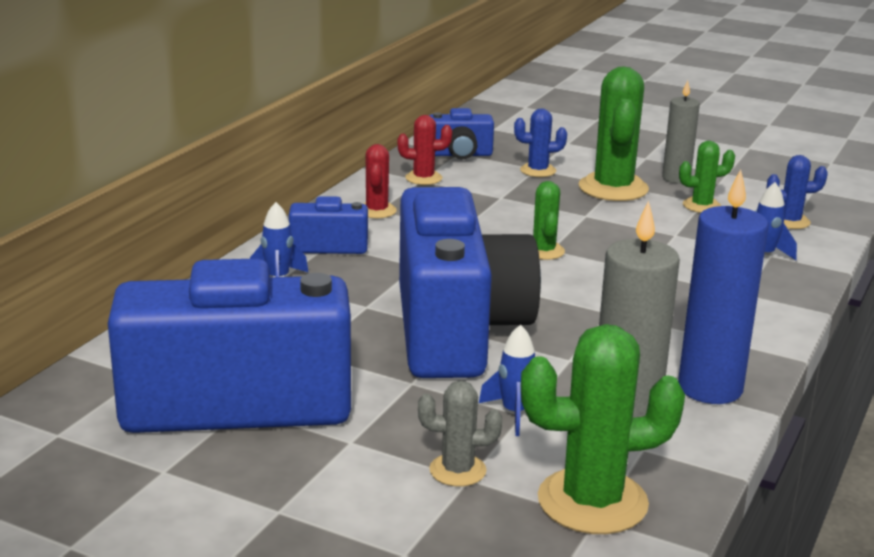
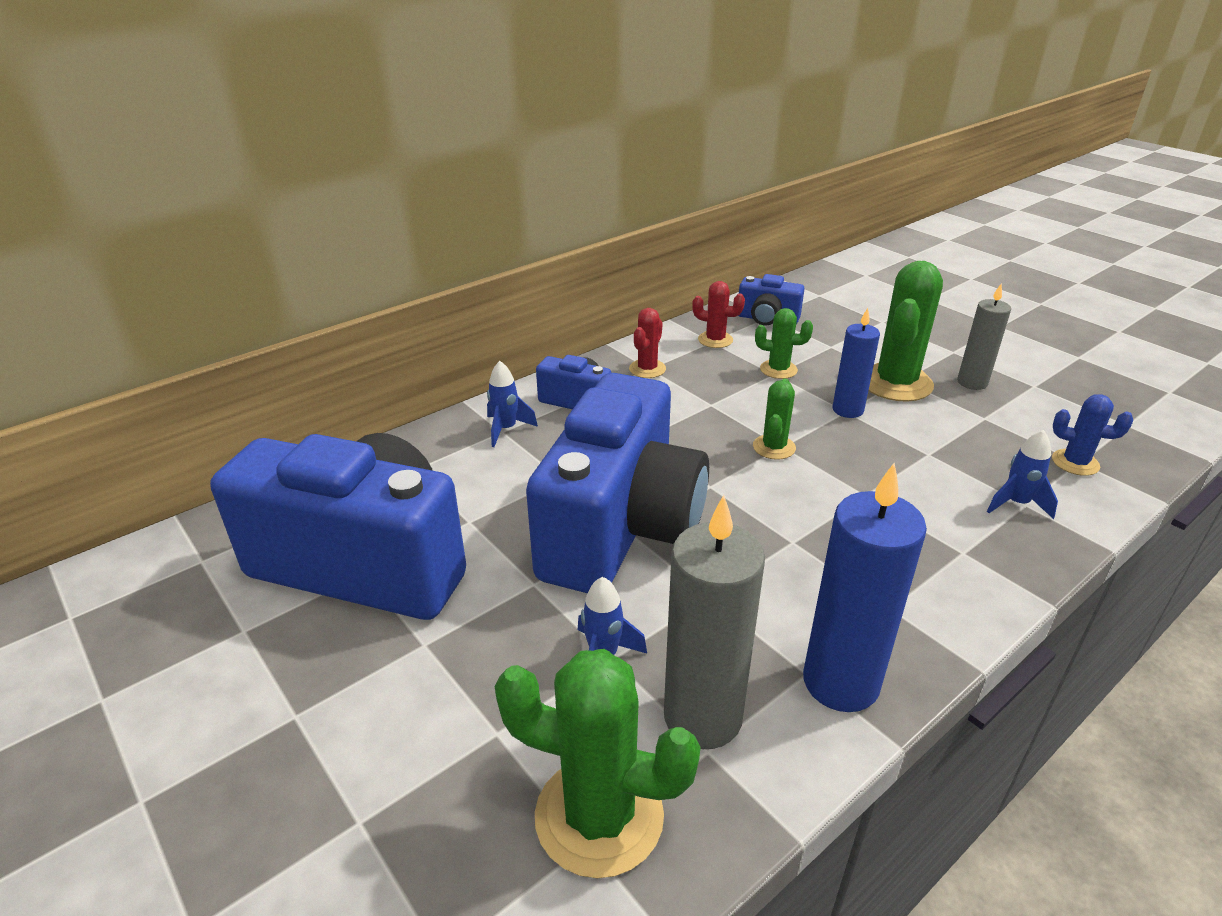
camera: 25 degrees right, 10 degrees up
(457, 470) = (493, 718): grey cactus -> none
(538, 171) = (831, 349): blue cactus -> none
(586, 214) = (847, 410): none -> blue candle
(701, 206) = (981, 422): green cactus -> green cactus (778, 369)

